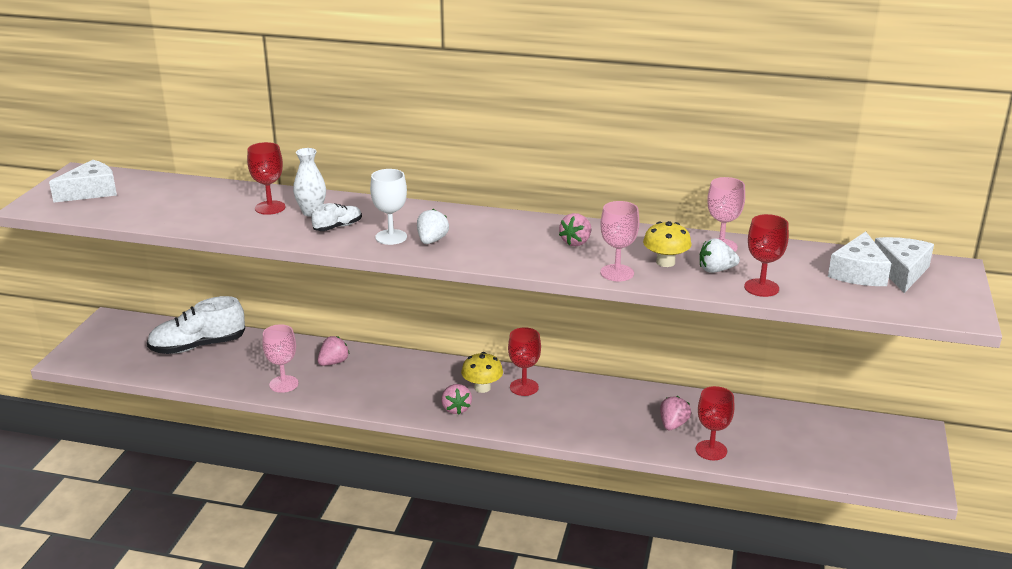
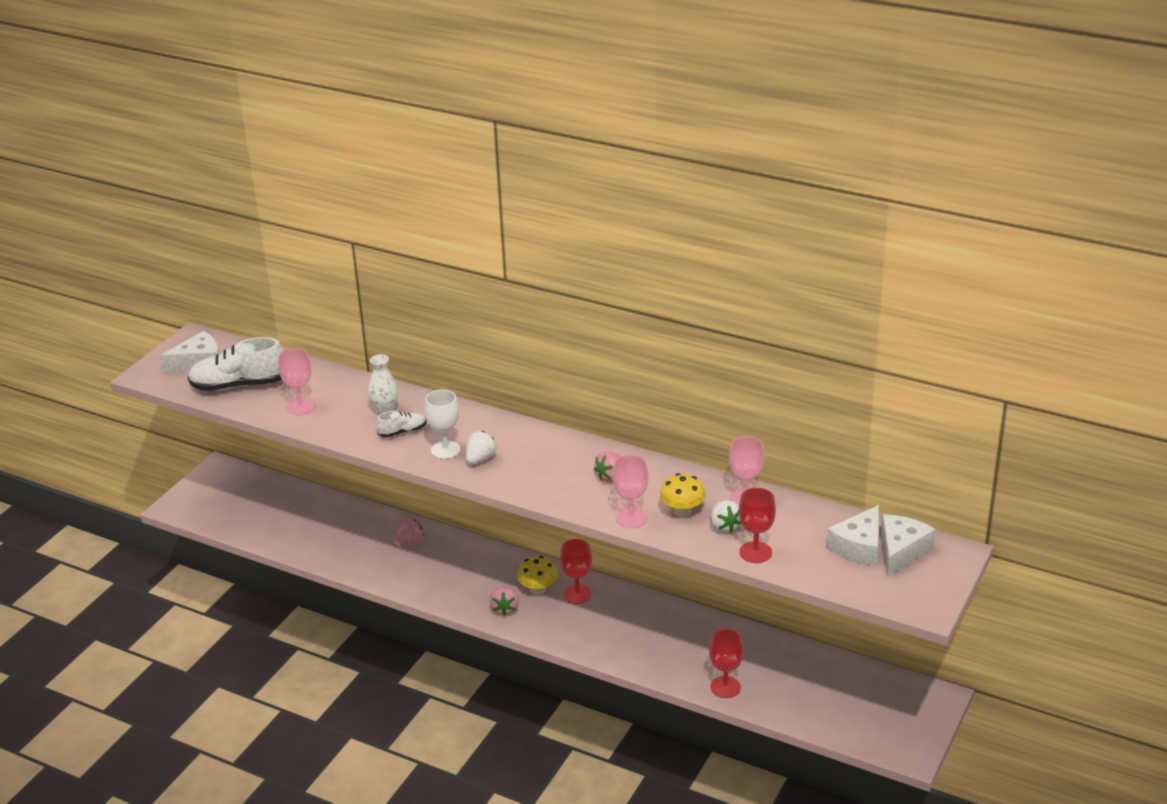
camera: 15 degrees right, 5 degrees up
(198, 346) = (291, 508): white shoe -> white shoe (238, 385)
(270, 208) = (350, 401): red goblet -> none
(284, 384) = (357, 560): pink goblet -> pink goblet (300, 406)
(673, 425) = (702, 655): pink strawberry -> none
(716, 270) = (724, 526): white strawberry -> white strawberry turned 120 degrees counterclockwise

